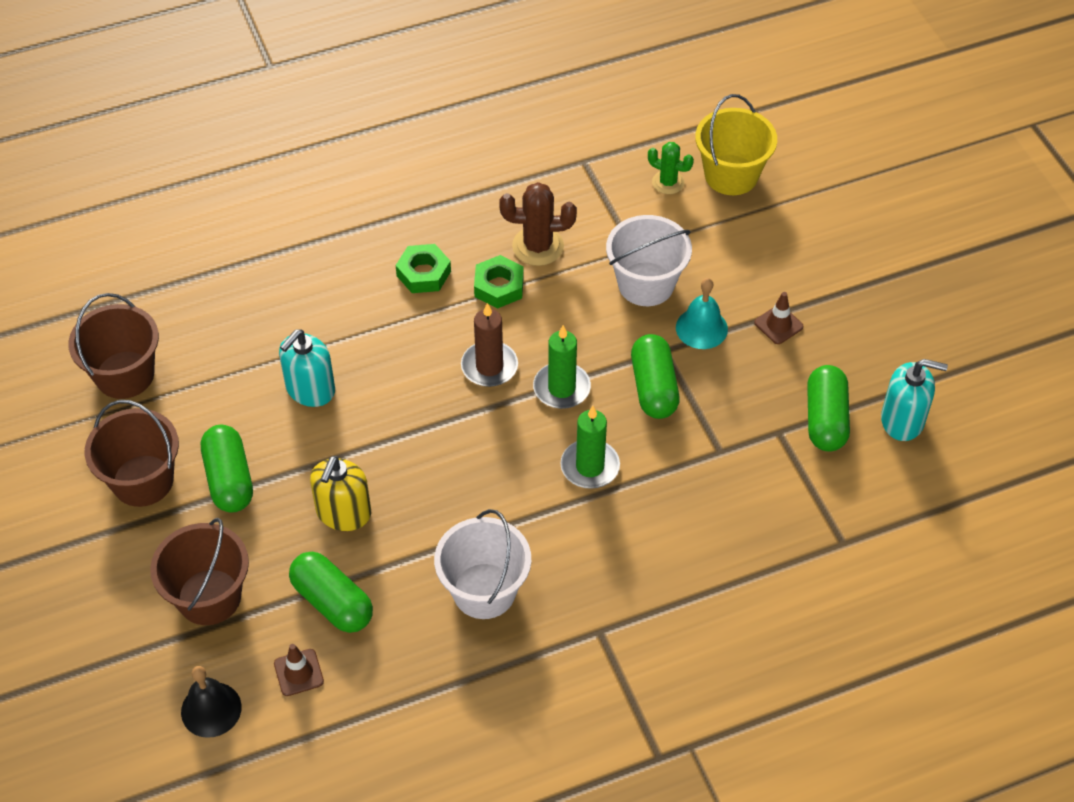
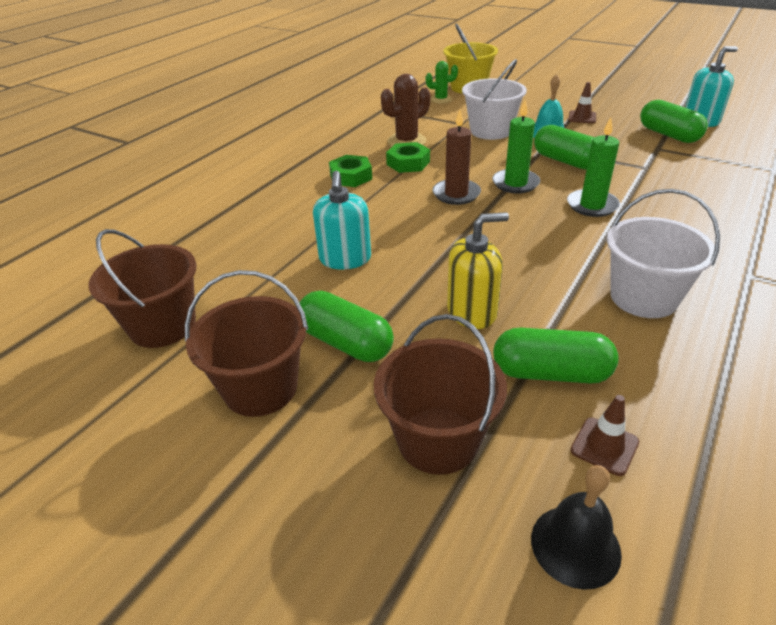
camera: 35 degrees left, 15 degrees down
(343, 513) = (472, 312): yellow soap dispenser -> yellow soap dispenser turned 90 degrees counterclockwise

